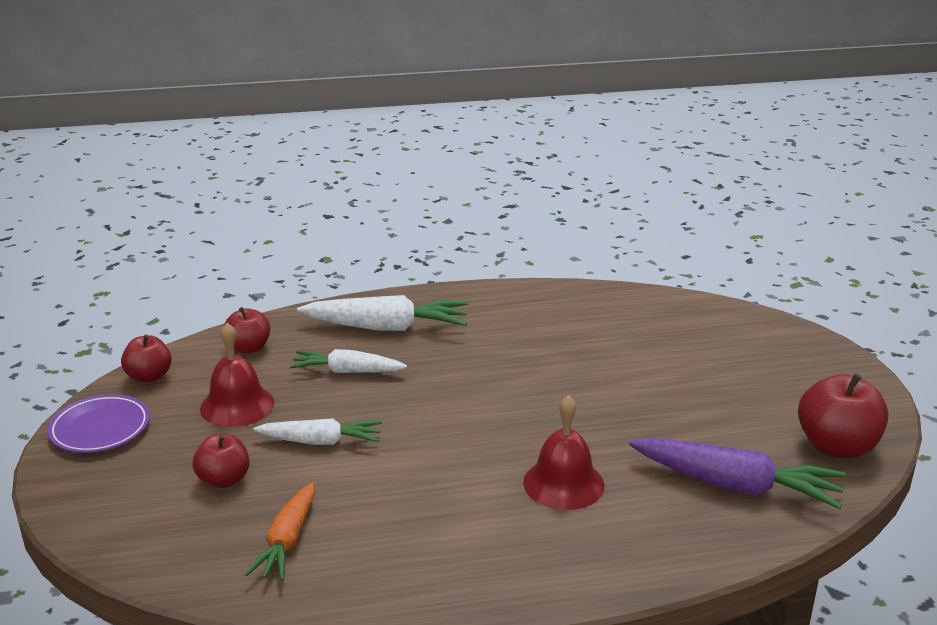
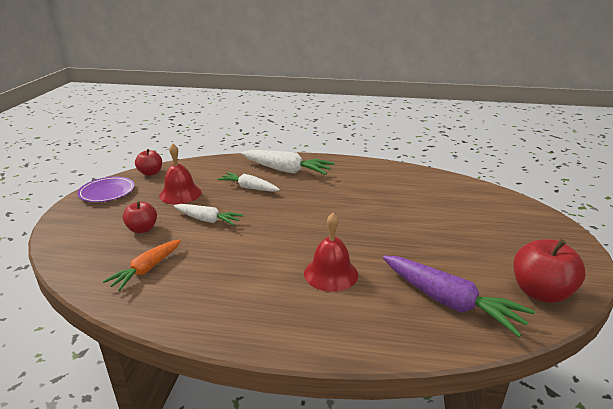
camera: 20 degrees right, 0 degrees up
(249, 348) = (208, 168): red apple -> none

